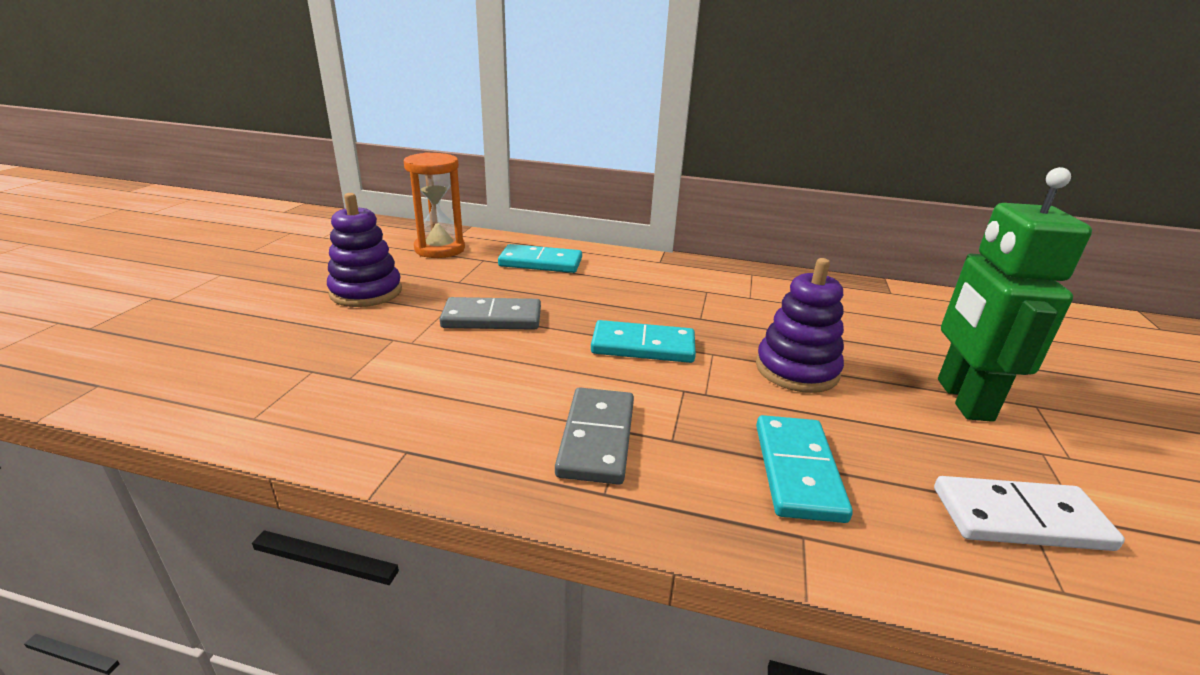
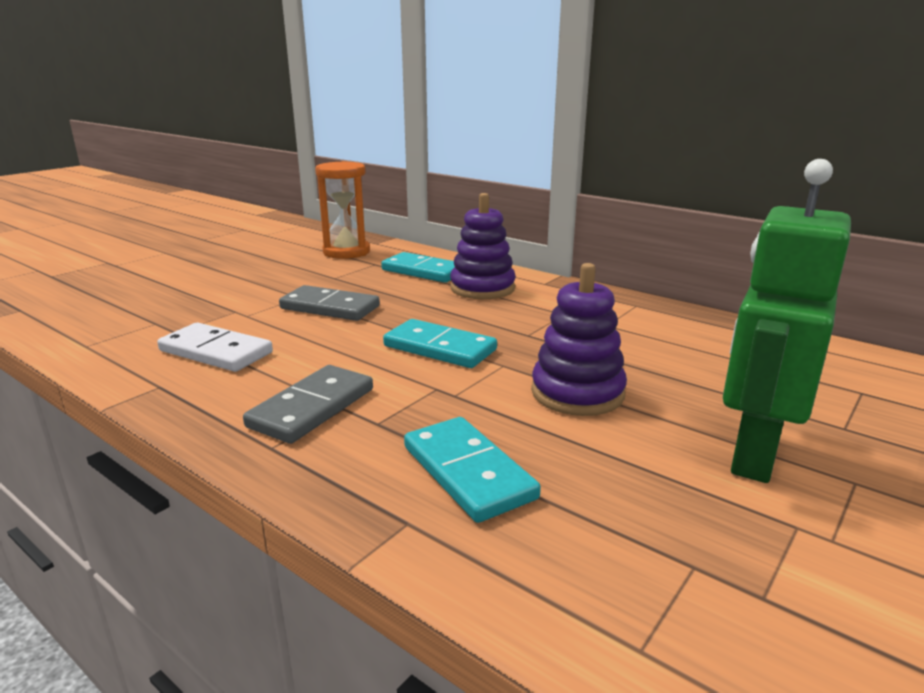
camera: 25 degrees right, 5 degrees down
(366, 292) = (252, 276): purple stacking toy -> purple stacking toy (482, 288)
(797, 471) = (468, 472): turquoise domino -> turquoise domino turned 60 degrees counterclockwise
(1020, 518) = (674, 574): white domino -> white domino (215, 352)

